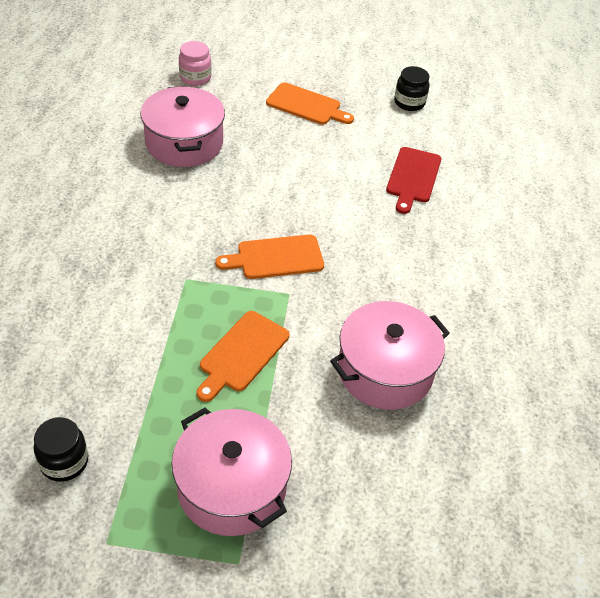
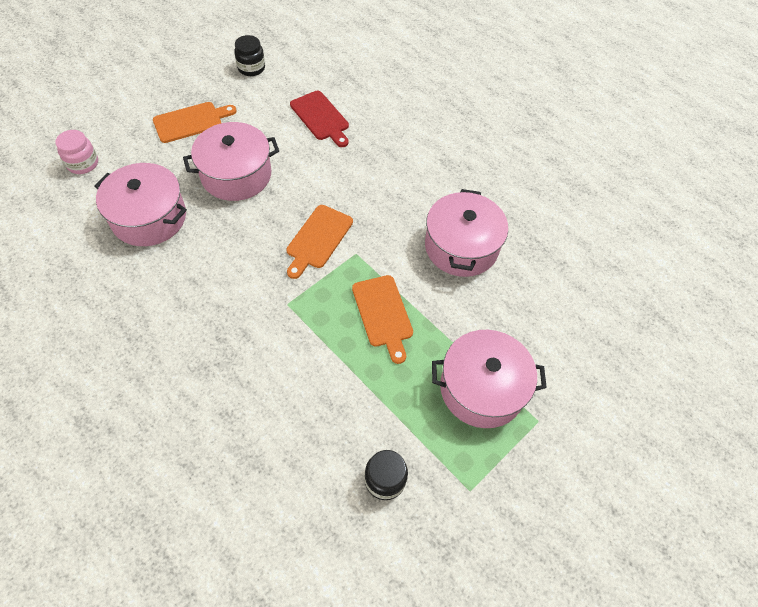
camera: 50 degrees left, 10 degrees up
(284, 164) = (236, 175): none -> pink pot

